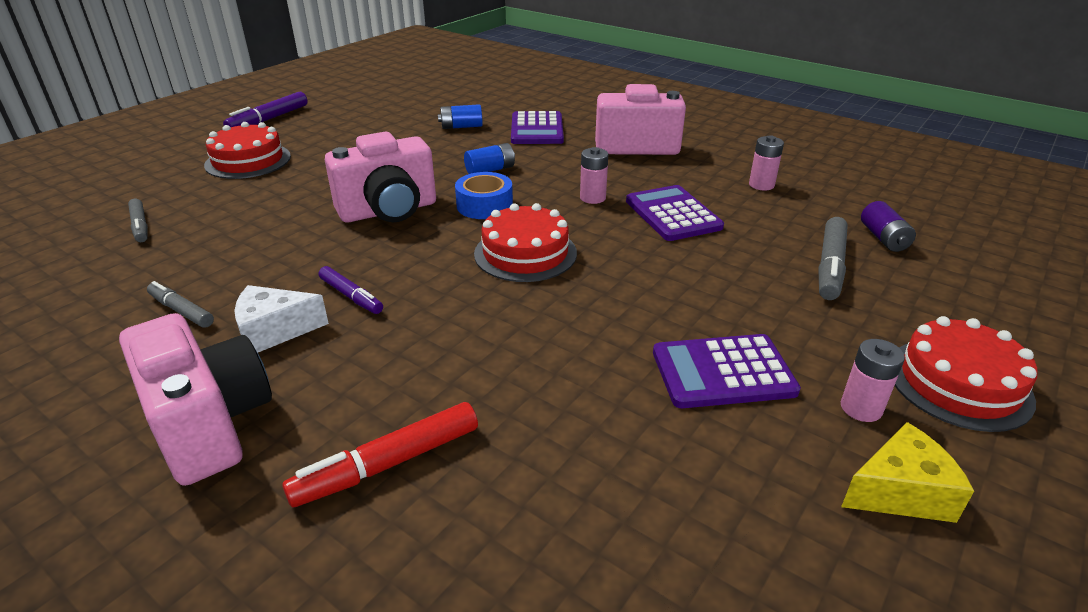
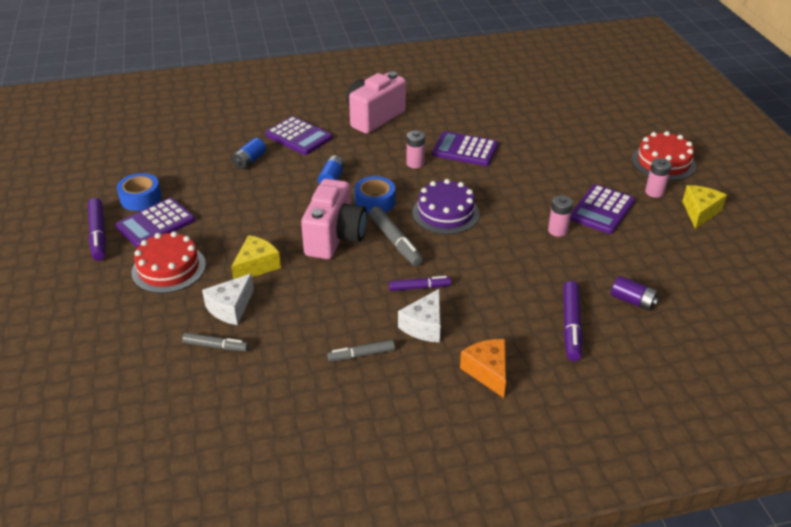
camera: 50 degrees left, 5 degrees up
(210, 209) = (230, 308): none -> white cheese
(210, 424) = (487, 371): pink camera -> orange cheese
(293, 194) = (256, 266): none -> yellow cheese
(310, 131) = (156, 224): none -> purple calculator
(340, 113) = (141, 198): none -> blue tape
(387, 464) = (571, 326): red marker -> purple marker
(525, 253) = (445, 213): red cake -> purple cake
(761, 185) = (471, 109): pink battery -> pink battery (557, 230)
(830, 266) = (562, 138): grey marker -> grey marker (395, 242)
(883, 238) = (557, 111): purple battery -> purple battery (632, 301)

